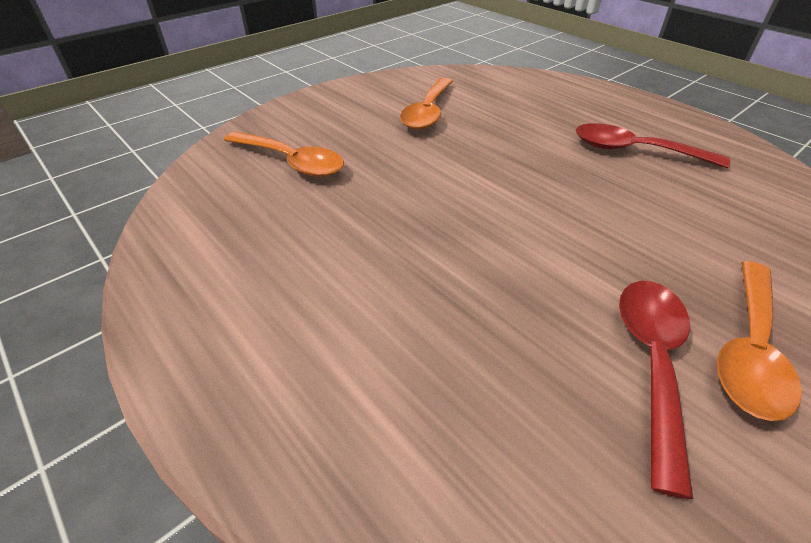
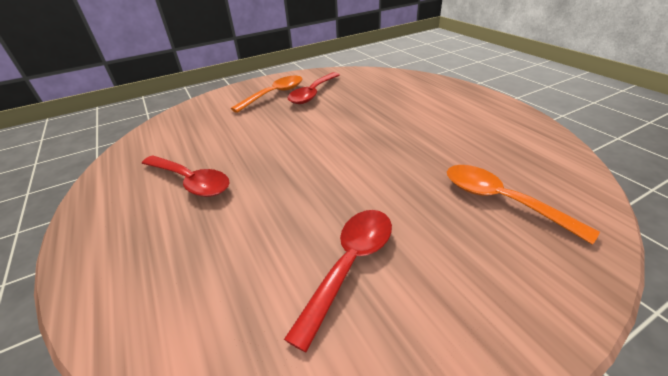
camera: 165 degrees left, 5 degrees down
(428, 112) = (350, 264): orange spoon -> red spoon

